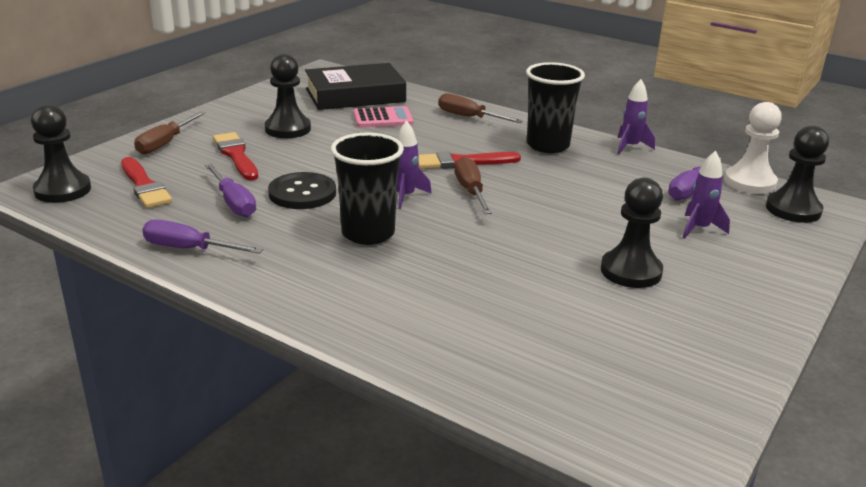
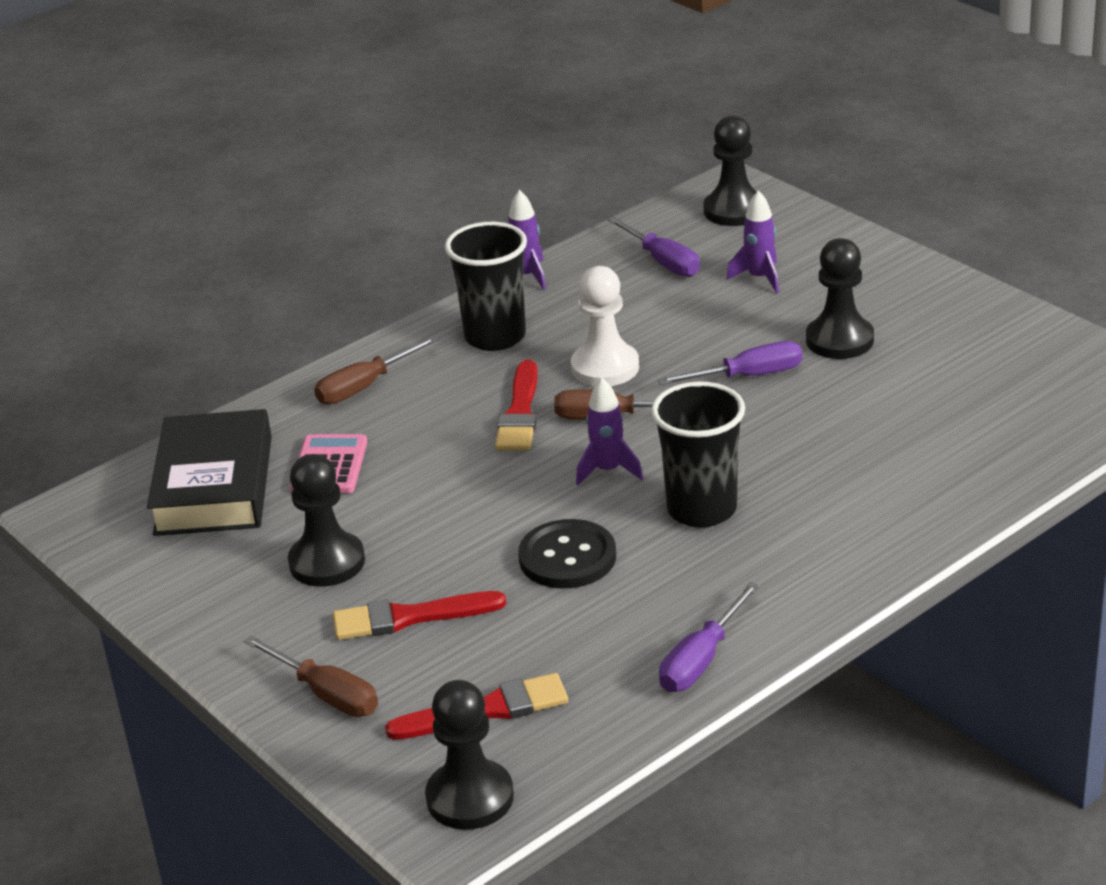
camera: 70 degrees left, 5 degrees up
(233, 203) = (576, 620): purple screwdriver -> purple screwdriver (748, 376)
(750, 182) = (659, 219): white pawn -> white pawn (605, 367)

